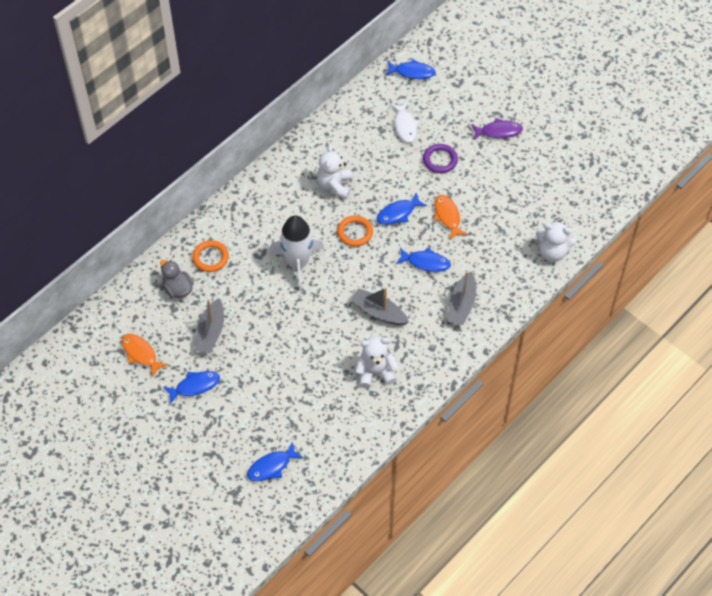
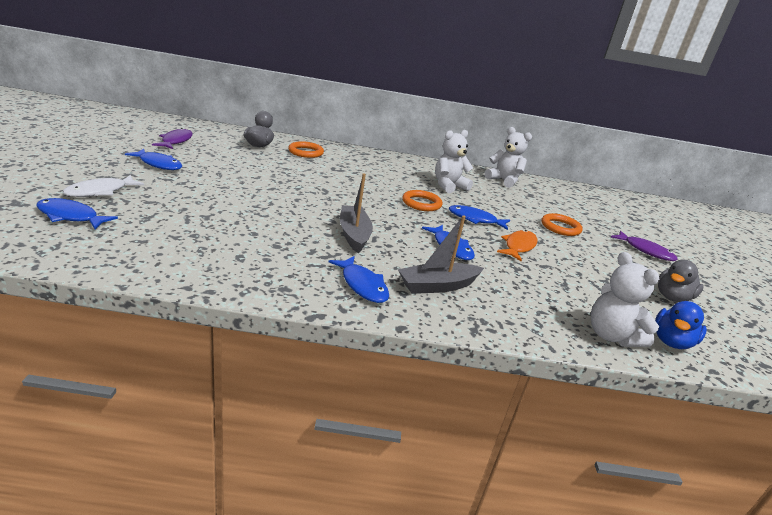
camera: 45 degrees right, 30 degrees down
(141, 354) = (176, 141): orange fish -> purple fish
(211, 332) = (229, 162): grey boat -> none
(298, 263) = (351, 185): white rocket -> none
(375, 372) = (272, 251): white teddy bear -> white teddy bear (503, 180)
(405, 126) = (554, 204): white fish -> white fish (100, 191)
(412, 72) = (598, 197): blue fish -> blue fish (362, 285)
(440, 160) = (560, 227): purple ring -> orange ring
(547, 177) = (672, 297): none -> grey duck
(575, 225) = (671, 342): none -> blue duck

